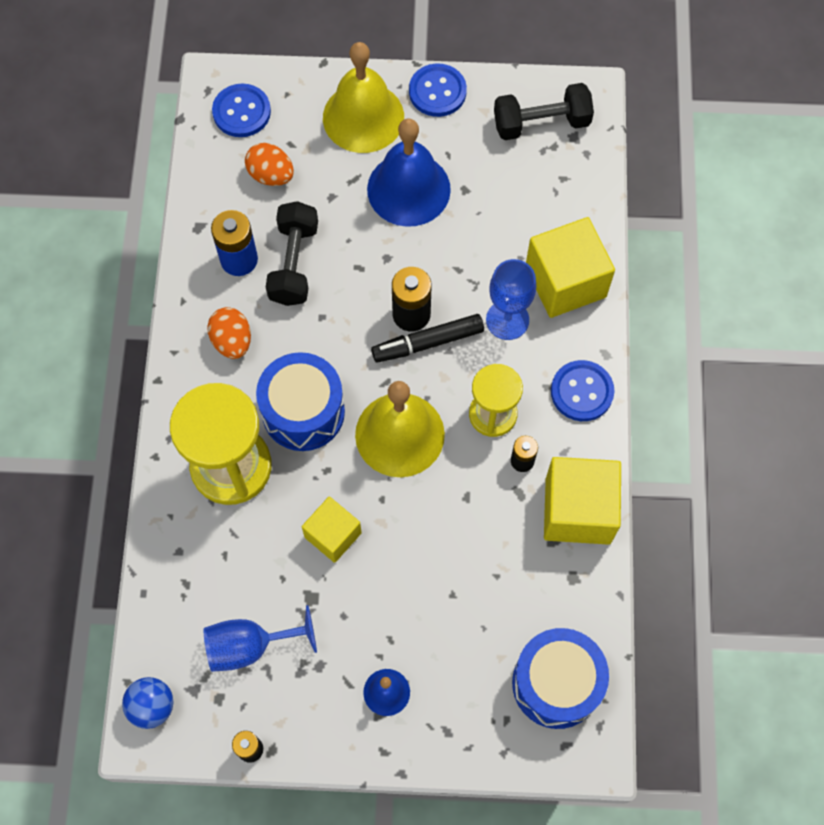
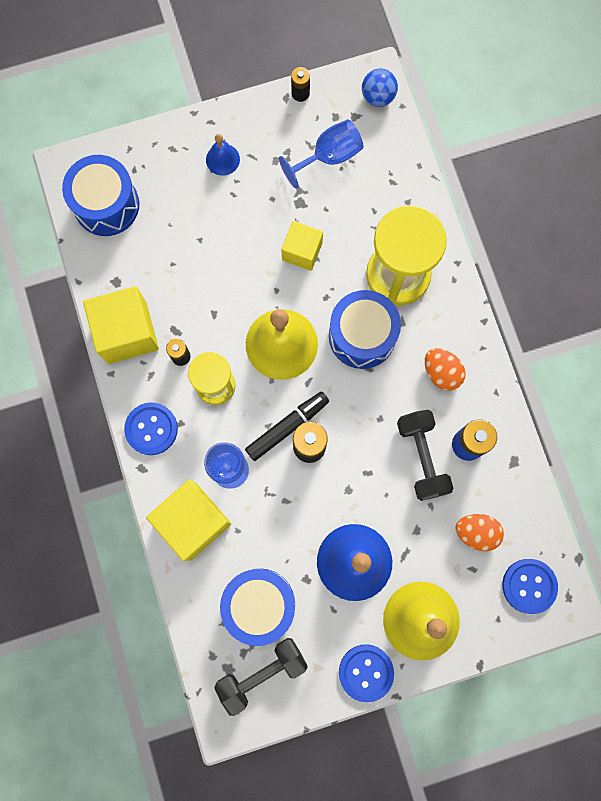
camera: 160 degrees right, 10 degrees up
(522, 183) = (259, 604): none -> blue drum

